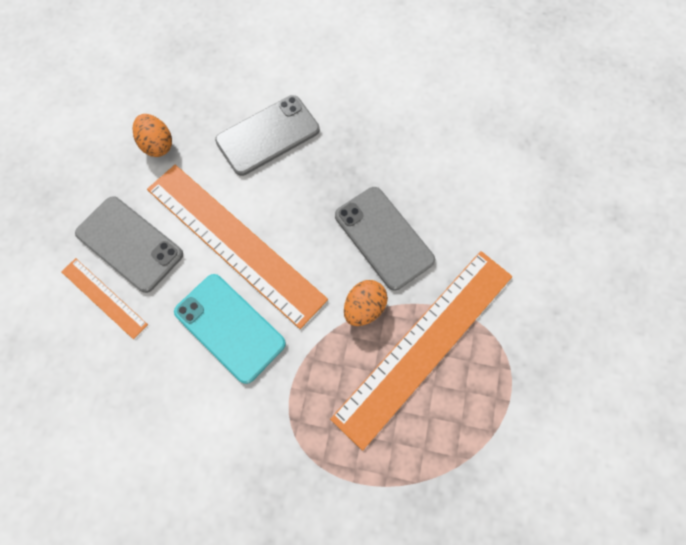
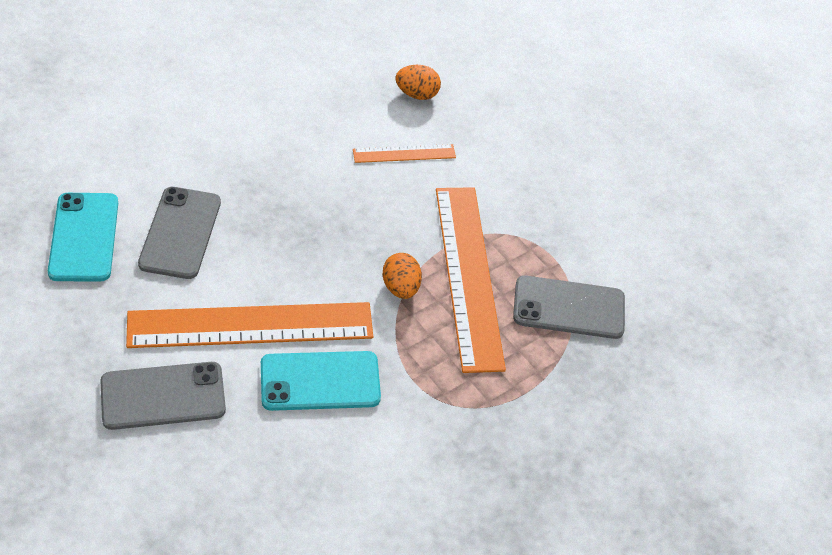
camera: 55 degrees left, 20 degrees down
(104, 298) = (192, 448): orange ruler -> orange ruler (404, 154)
(157, 145) = (90, 310): orange egg -> orange egg (417, 94)
(210, 90) = (84, 237): none -> turquoise phone
(384, 237) = (359, 233): grey phone -> grey phone (569, 307)

